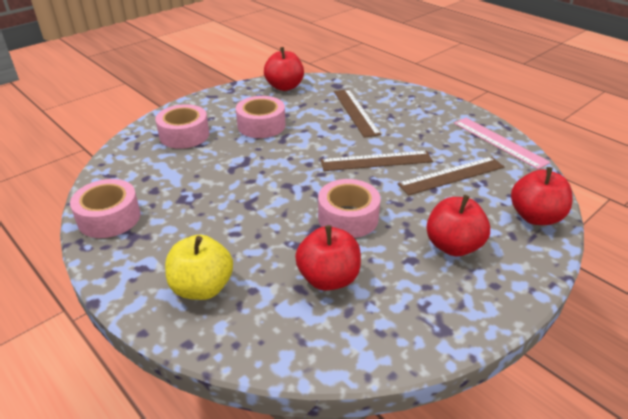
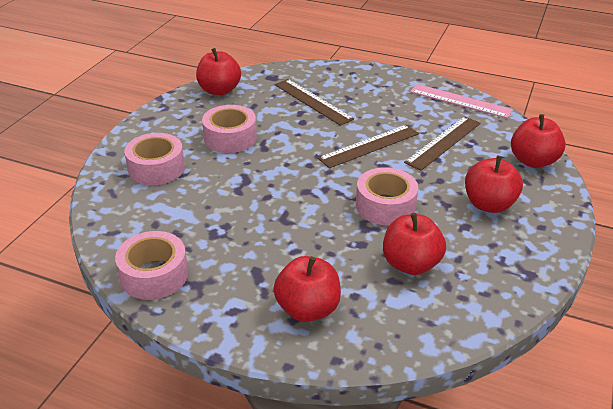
camera: 25 degrees left, 0 degrees up
(202, 287) = (307, 309): yellow apple -> red apple

